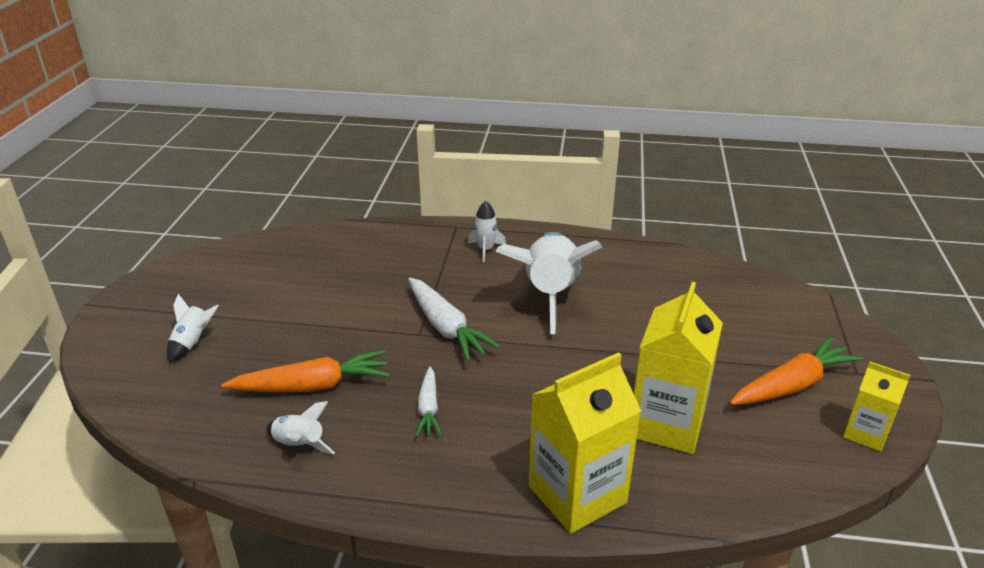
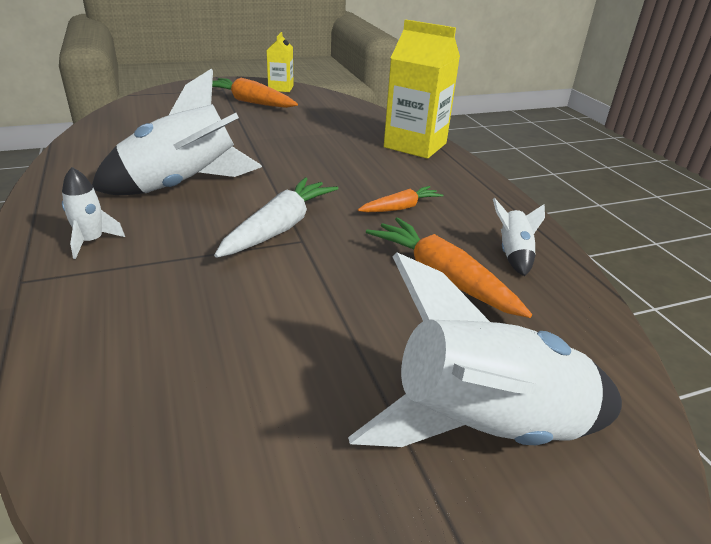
camera: 120 degrees left, 0 degrees up
(193, 342) = (484, 427): white rocket -> white rocket, size x2.28
(428, 408) = (400, 208): white carrot -> orange carrot
(666, 423) = (323, 129): yellow carton -> none

